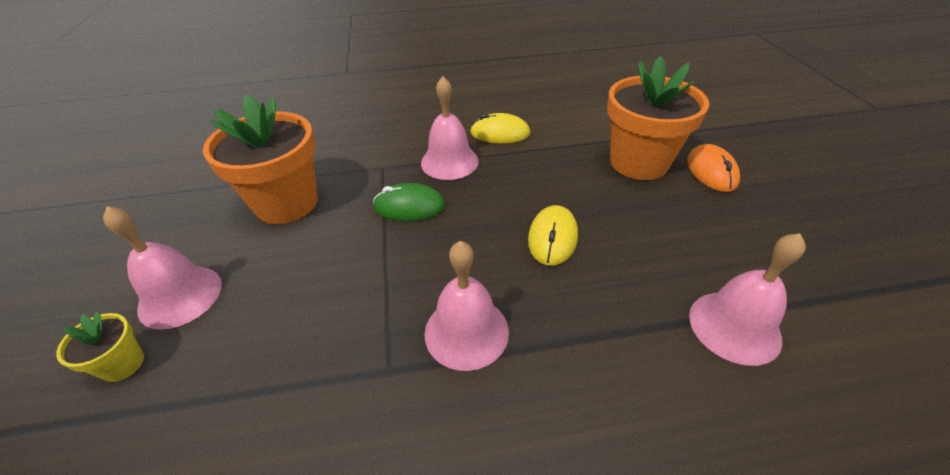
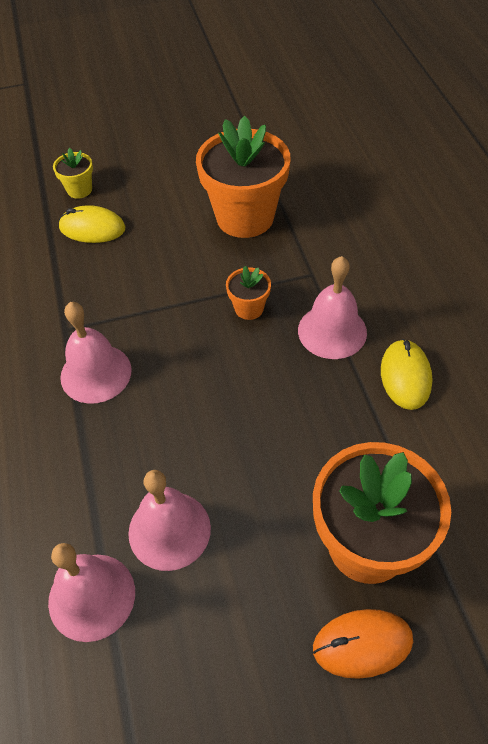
camera: 85 degrees right, 10 degrees up
(180, 296) = (135, 193): pink bell -> pink bell (169, 530)
(409, 206) = (249, 308): green mouse -> orange flower pot
(553, 238) = (210, 437): yellow mouse -> yellow mouse (92, 228)

